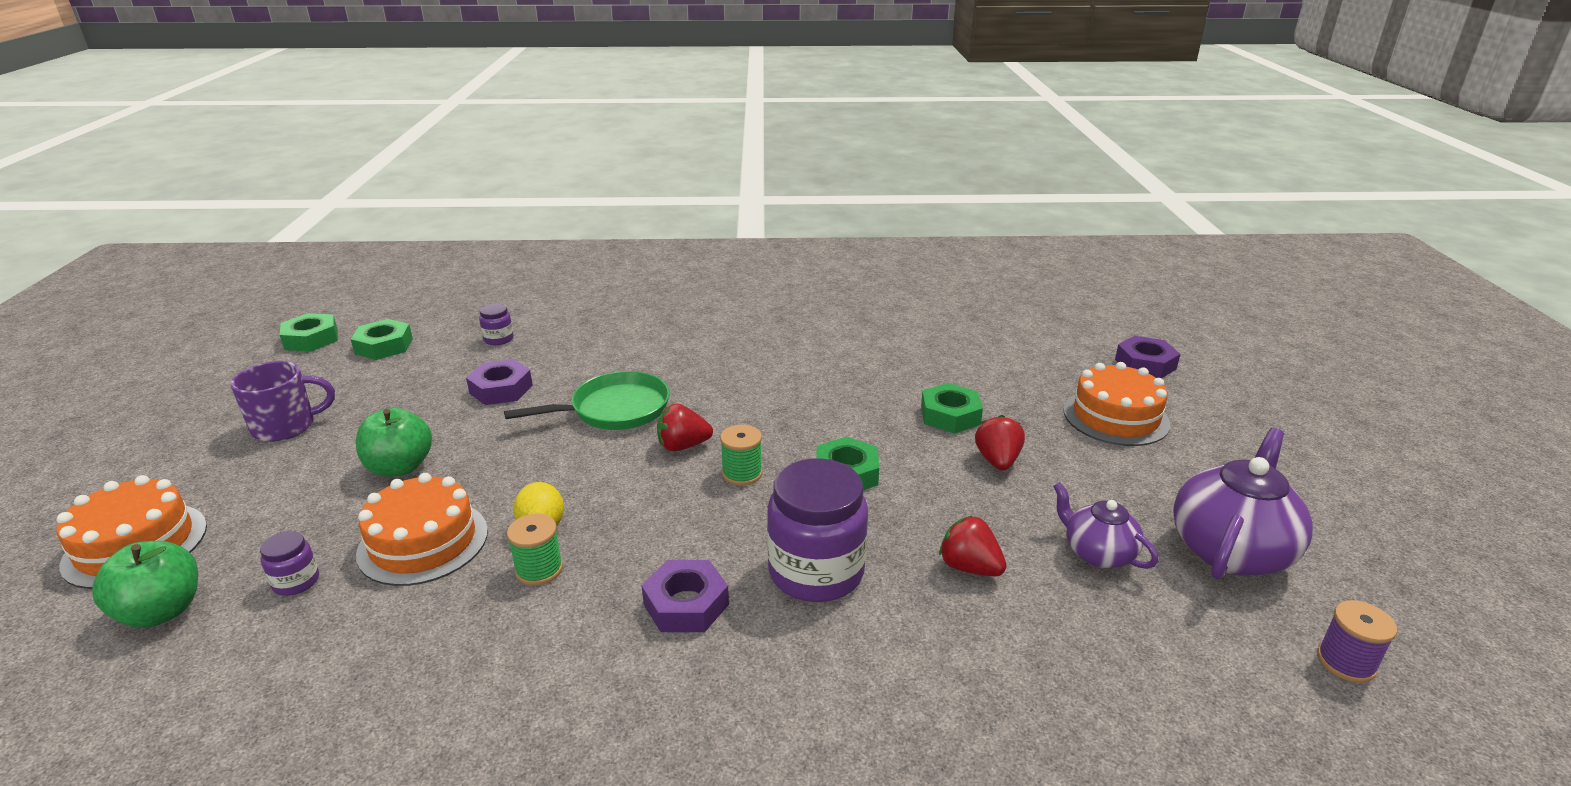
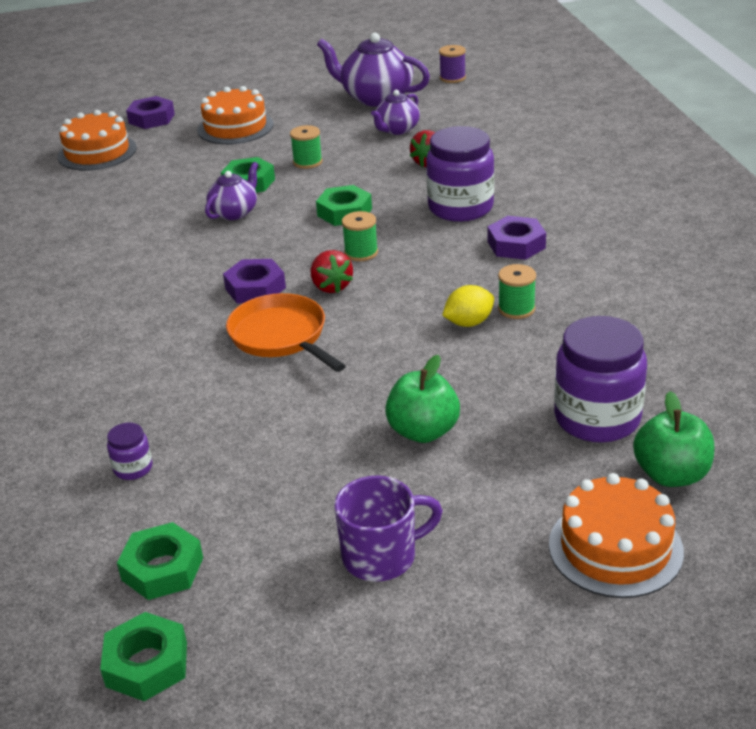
camera: 100 degrees left, 5 degrees up
(286, 426) = (381, 556): purple mug -> purple mug turned 105 degrees clockwise
(296, 582) = (597, 418): purple jar -> purple jar, size x2.21
(423, 542) = (517, 373): orange cake -> orange cake (97, 152)
(501, 389) = (257, 421): purple nut -> purple nut (255, 288)
(614, 410) = (281, 337): green pan -> orange pan
(878, 402) = (234, 212): none -> purple teapot
(997, 461) = (307, 162): red strawberry -> green spool

